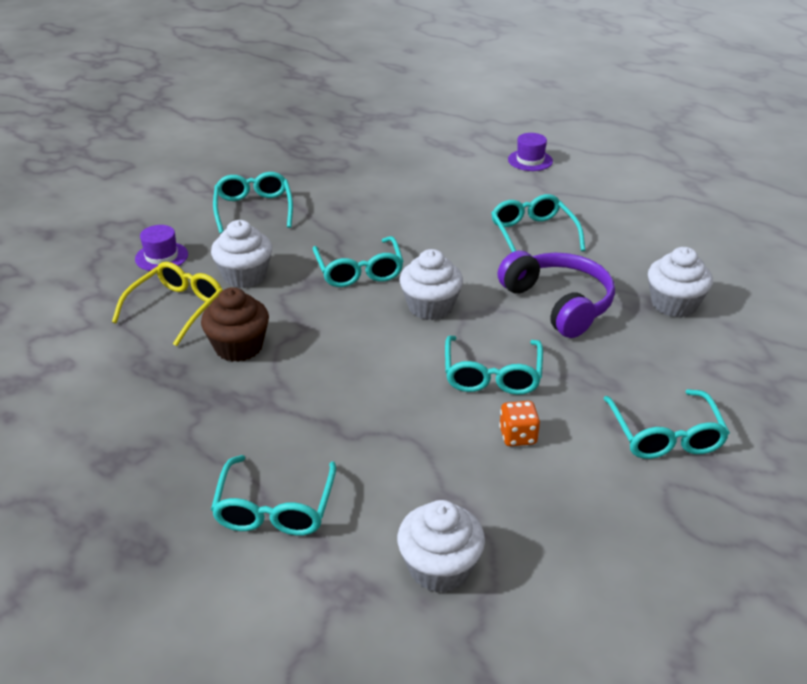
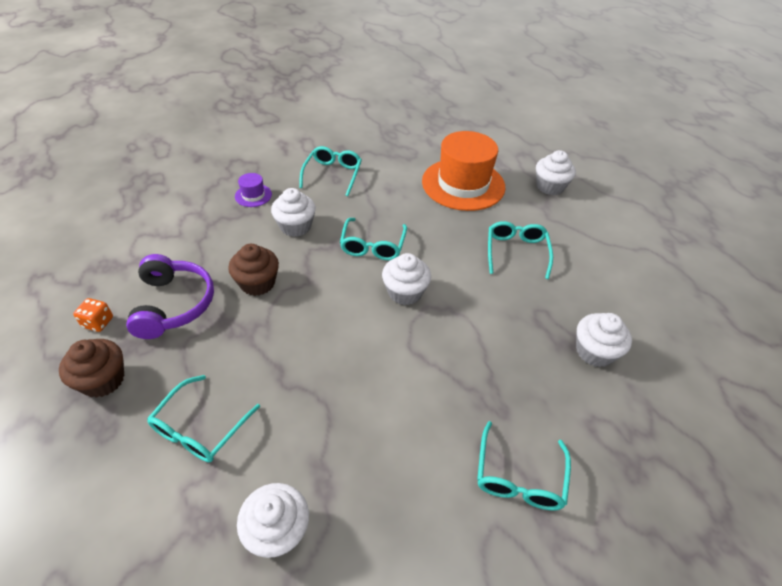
camera: 20 degrees right, 10 degrees up
(106, 502) = (103, 380): none -> brown cupcake
(176, 309) = (237, 239): yellow glasses -> none
(427, 181) = (463, 184): none -> orange hat
(492, 375) = (415, 368): turquoise glasses -> none
(518, 436) = (403, 432): orange dice -> orange dice (98, 322)
(530, 160) = (550, 186): purple hat -> white cupcake
(558, 304) = (501, 321): purple headphones -> purple headphones (173, 304)

